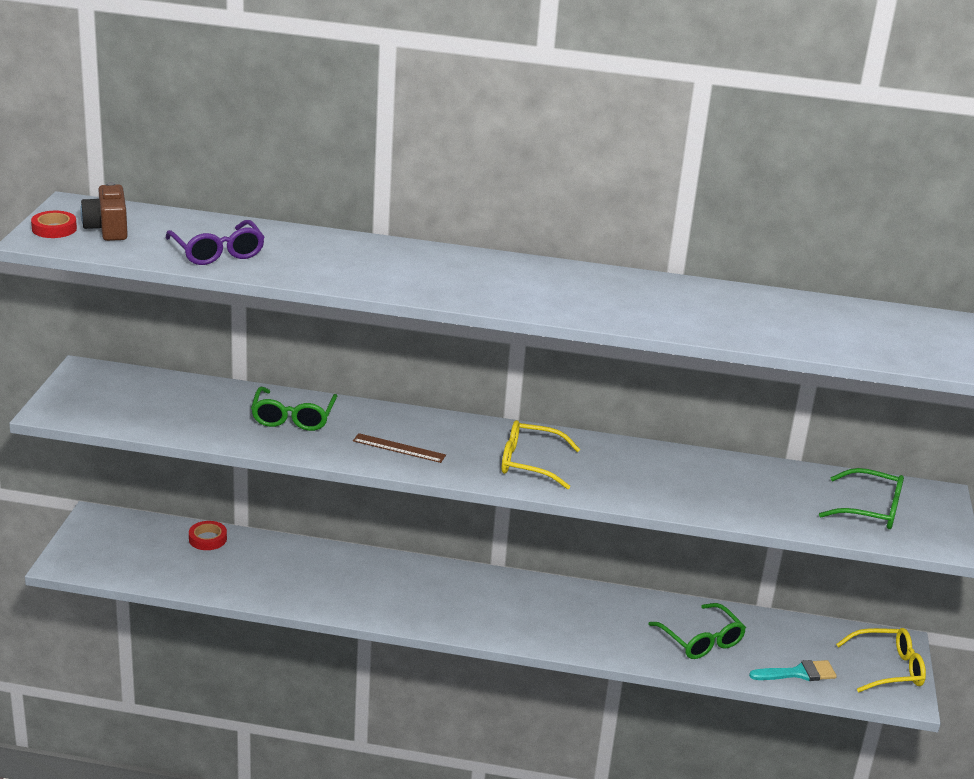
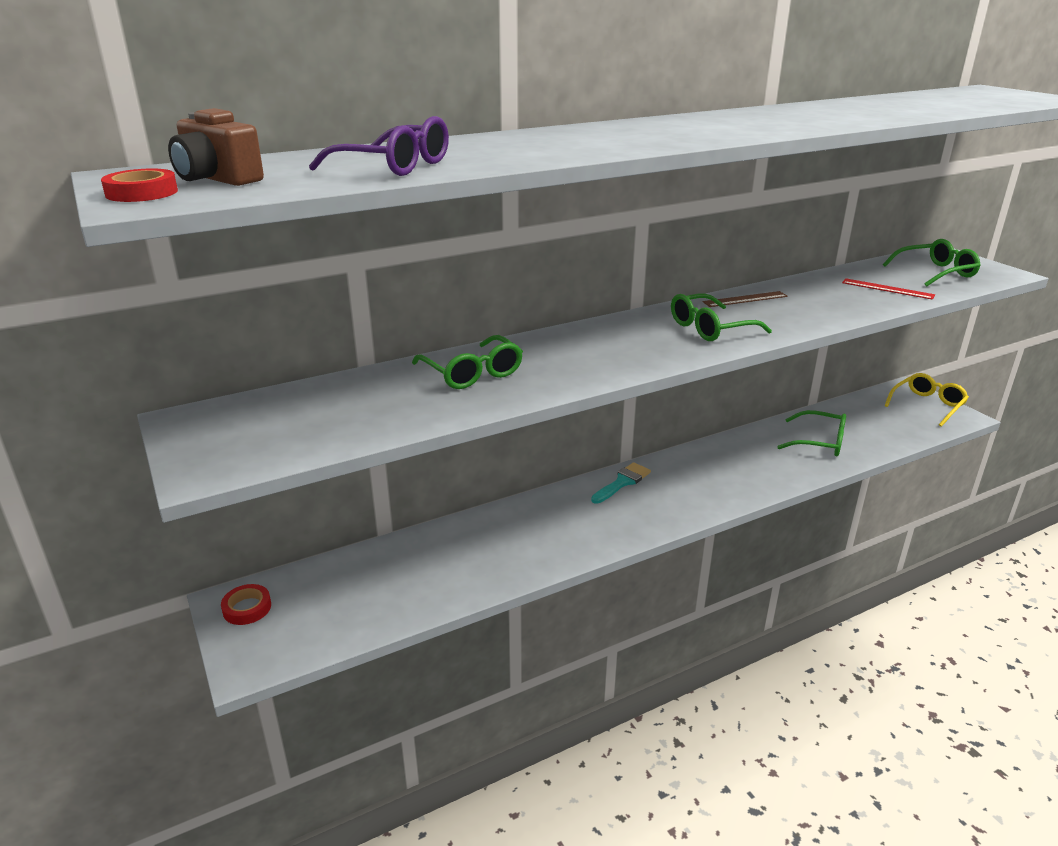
camera: 35 degrees left, 0 degrees up
(207, 539) = (370, 561): red tape -> red tape (247, 608)
(399, 448) = (602, 358): brown ruler -> brown ruler (745, 299)
(530, 463) = (710, 328): yellow glasses -> green glasses
(774, 502) = (887, 289): none -> red ruler
(798, 673) = (897, 433): turquoise brush -> turquoise brush (622, 482)

